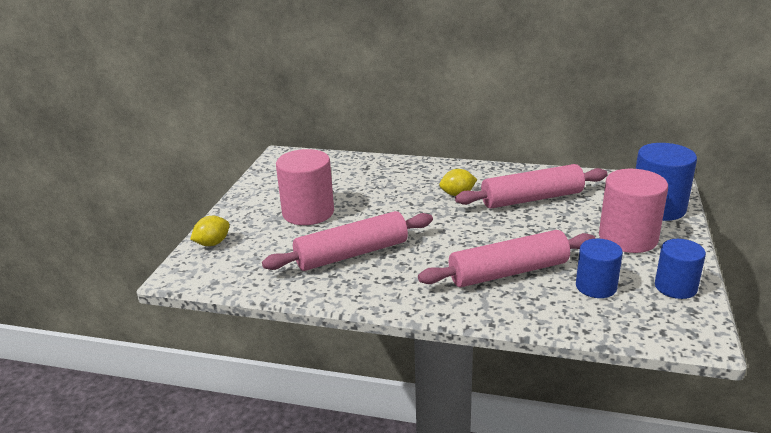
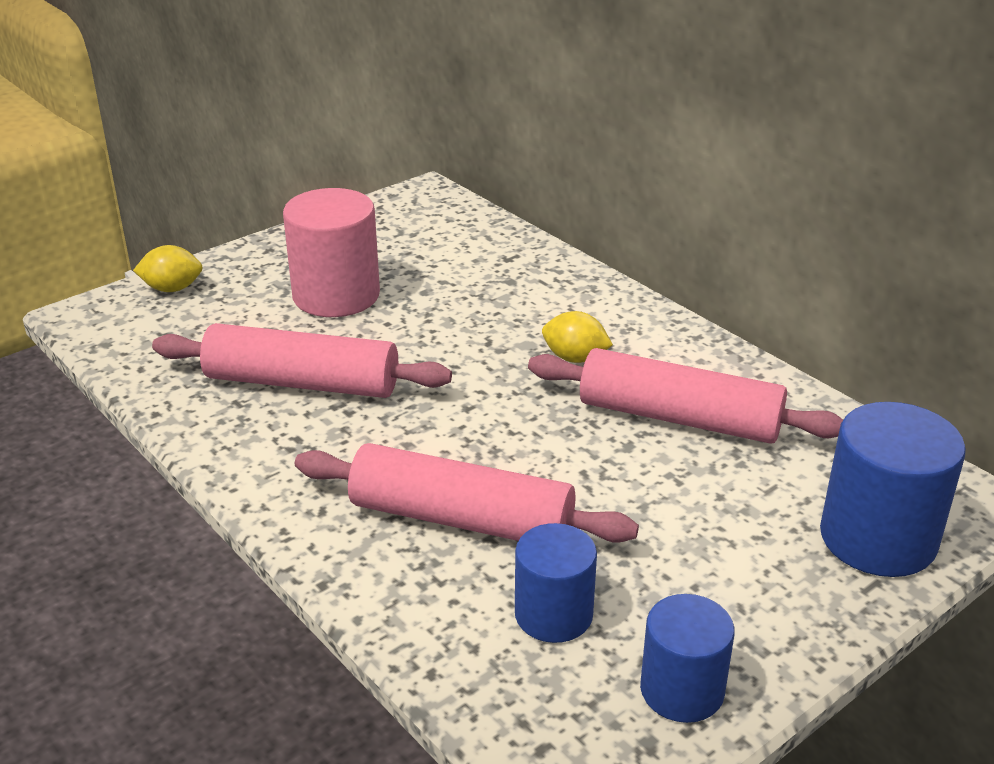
camera: 35 degrees right, 5 degrees up
(628, 238) = (735, 564): pink cylinder -> none

